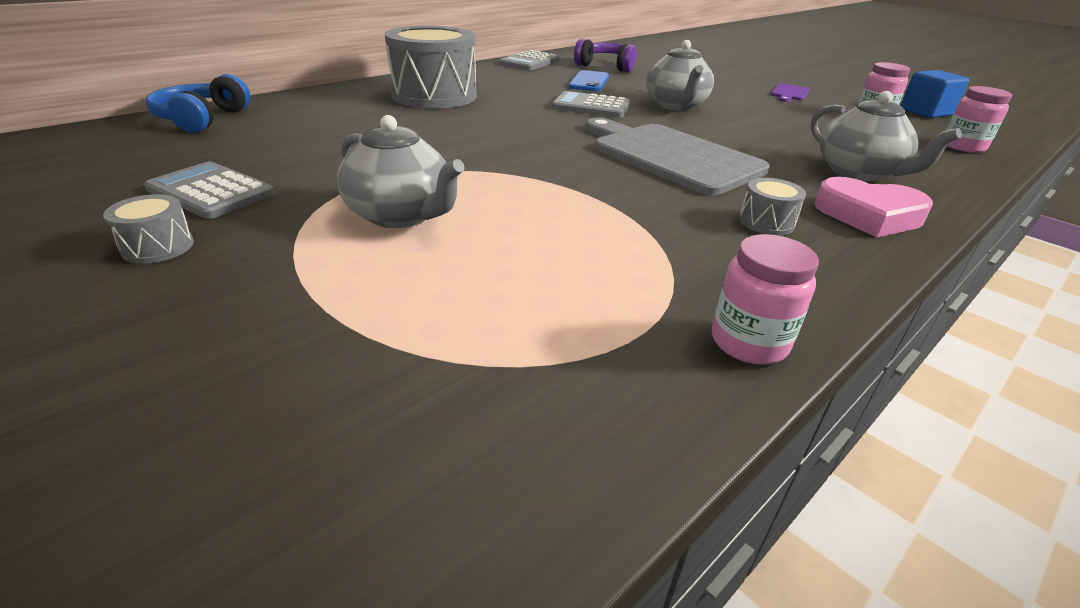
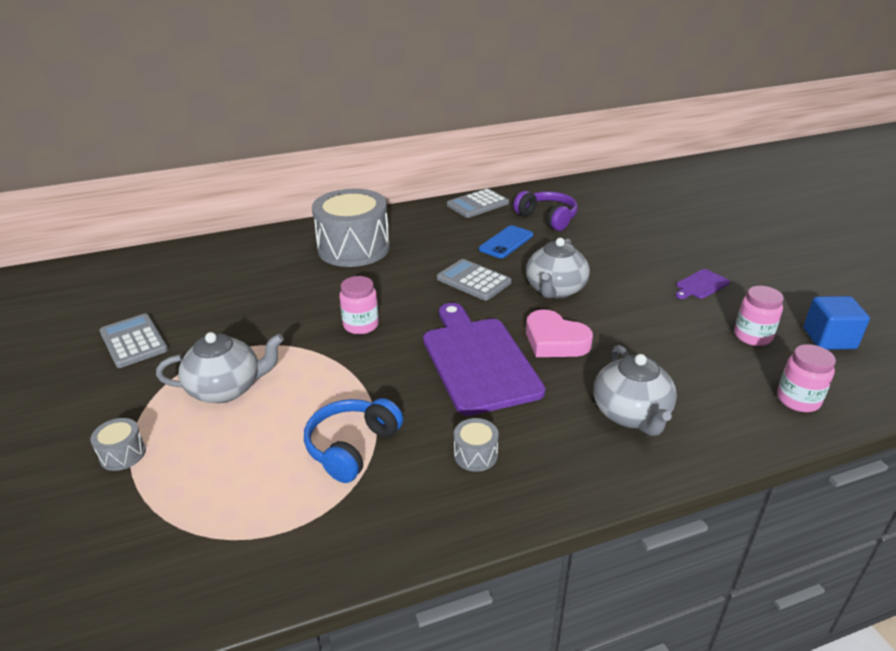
camera: 25 degrees right, 0 degrees up
(158, 247) = (79, 387): grey drum -> grey drum (123, 454)
(202, 119) = (173, 259): blue headphones -> blue headphones (352, 447)
(401, 215) = (226, 389): grey teapot -> grey teapot turned 75 degrees counterclockwise
(671, 156) = (478, 361): grey cutting board -> purple cutting board
(749, 342) = (341, 559): pink jar -> pink jar (361, 325)
(868, 215) = (573, 468): pink heart -> pink heart (555, 341)

